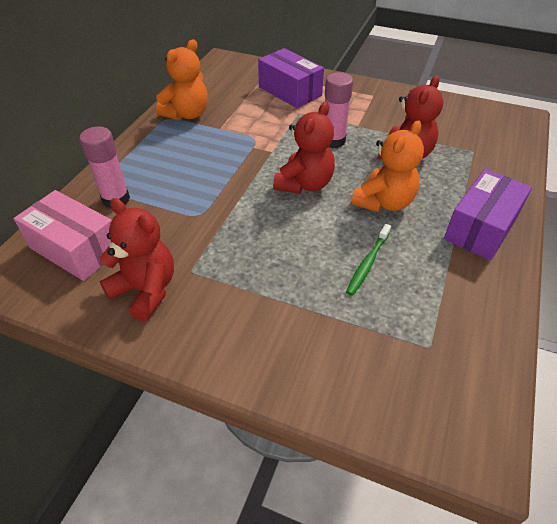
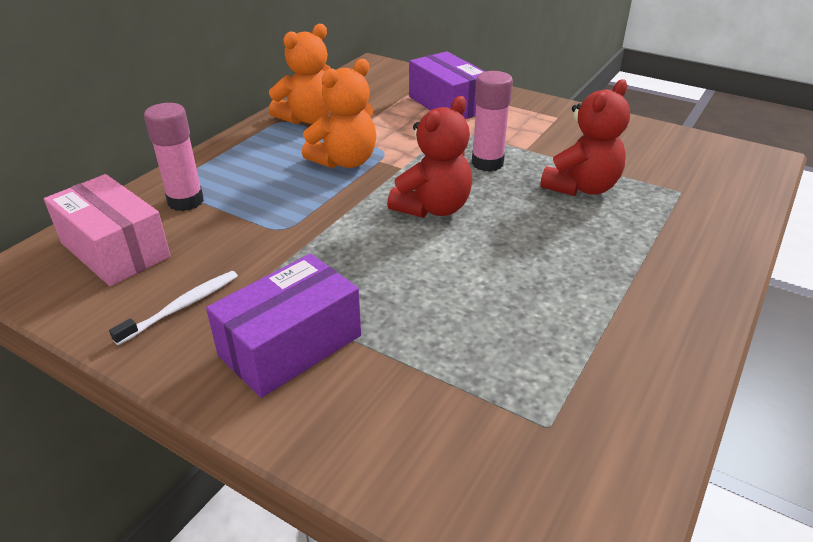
camera: 10 degrees right, 10 degrees down
(145, 290) = (182, 306): red teddy bear -> white toothbrush
(367, 263) = (490, 310): green toothbrush -> none
(384, 202) = (535, 239): orange teddy bear -> orange teddy bear (345, 161)
(481, 228) = (667, 285): purple box -> purple box (290, 345)

